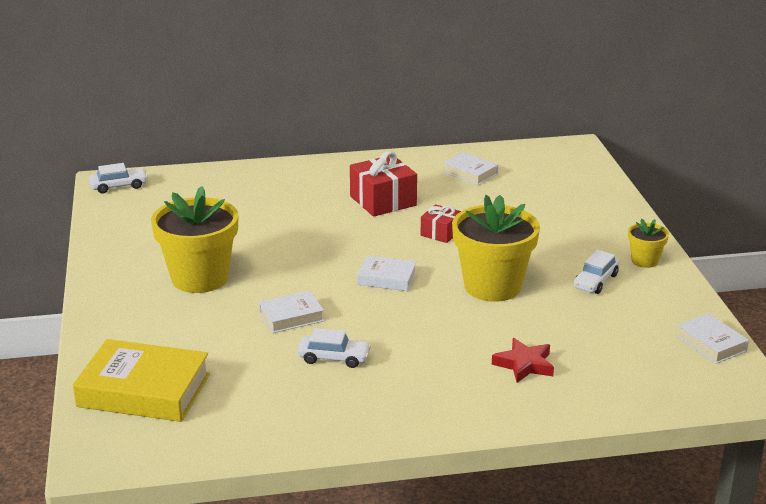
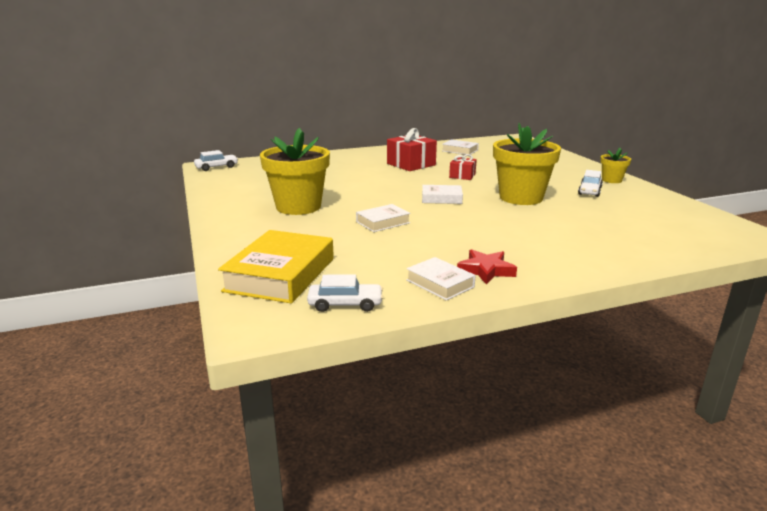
camera: 10 degrees left, 5 degrees down
(144, 390) = (280, 274): yellow book -> yellow book turned 75 degrees counterclockwise
(334, 358) = (432, 242): white car -> white car (345, 304)
(524, 364) = (583, 235): red star -> red star (486, 270)
(711, 344) = (703, 215): white book -> white book (440, 283)

